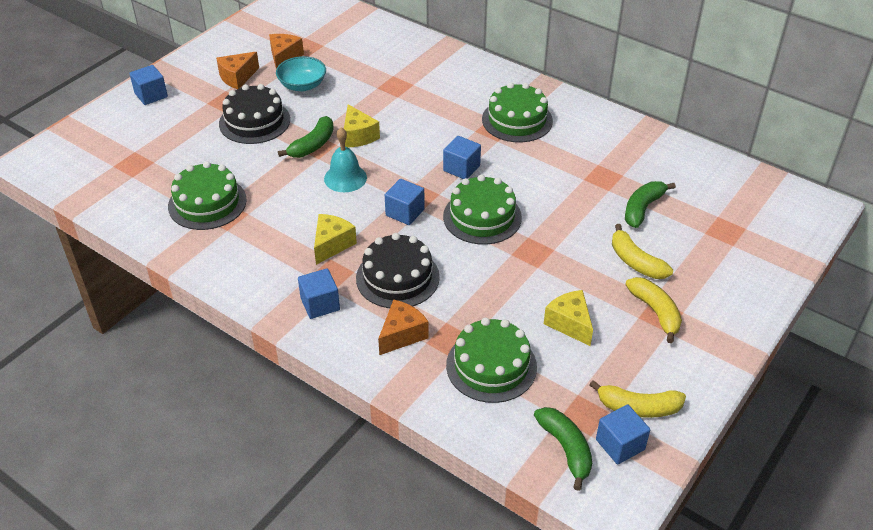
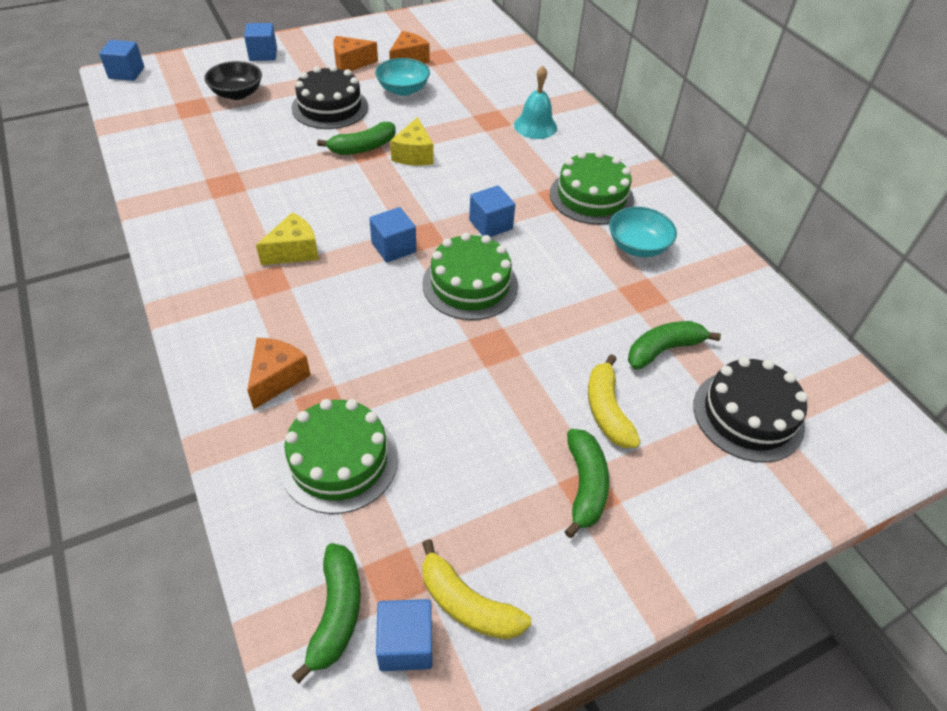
camera: 25 degrees right, 5 degrees up
(162, 138) = (237, 93): none -> black bowl
(207, 203) = (219, 166): green cake -> none
(320, 304) = (228, 307): blue cube -> blue cube (126, 73)
(345, 178) = (365, 190): turquoise bell -> turquoise bell (535, 126)
(397, 277) = (327, 313): black cake -> black cake (748, 415)
(402, 335) = (277, 378): orange cheese -> orange cheese turned 45 degrees counterclockwise
(570, 324) = (469, 451): yellow cheese -> none
(575, 144) = (637, 246): none -> turquoise bowl
(655, 312) = (584, 486): yellow banana -> green banana

